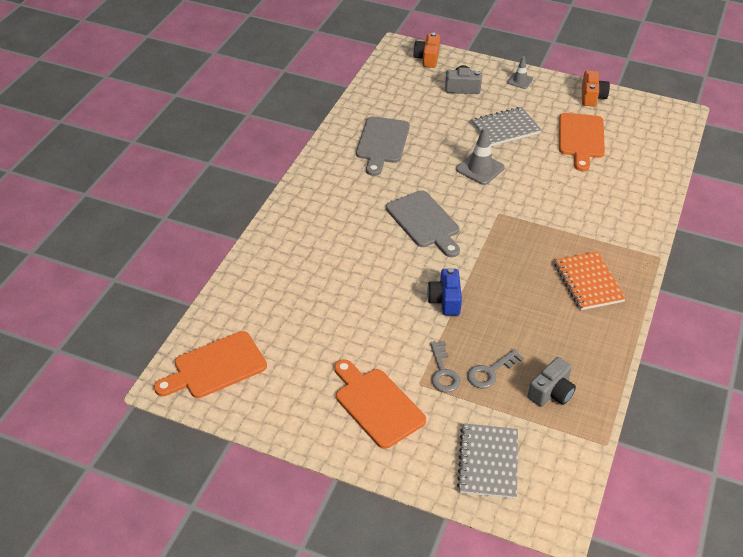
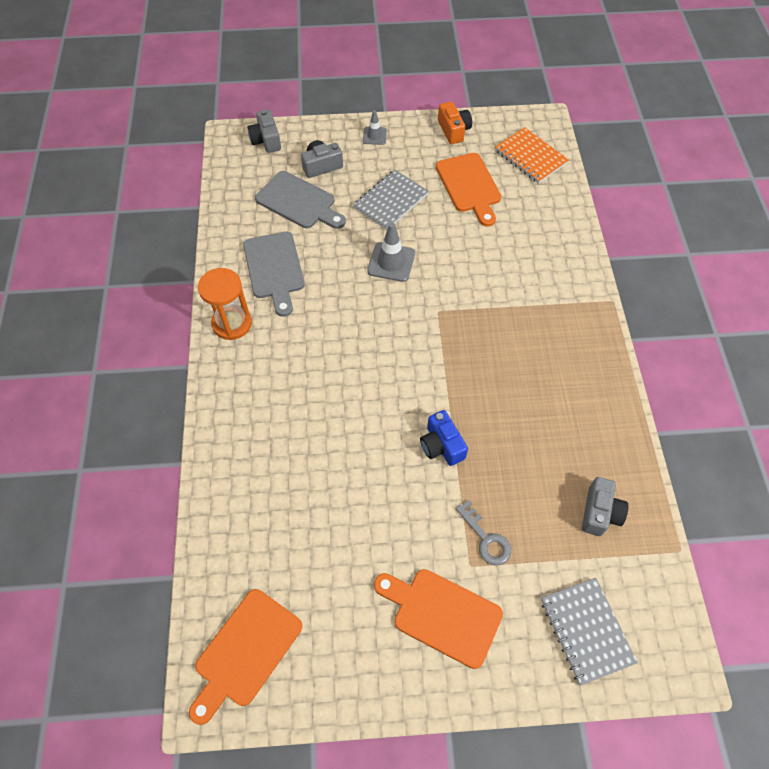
camera: 25 degrees left, 15 degrees up
(328, 166) = (232, 323): none -> orange hourglass
(424, 222) = (370, 354): grey cutting board -> grey cutting board (299, 202)
(427, 58) = (266, 140): orange camera -> grey camera
(490, 372) = (531, 516): grey key -> none
(588, 282) = (565, 360): orange notebook -> orange notebook (530, 157)

